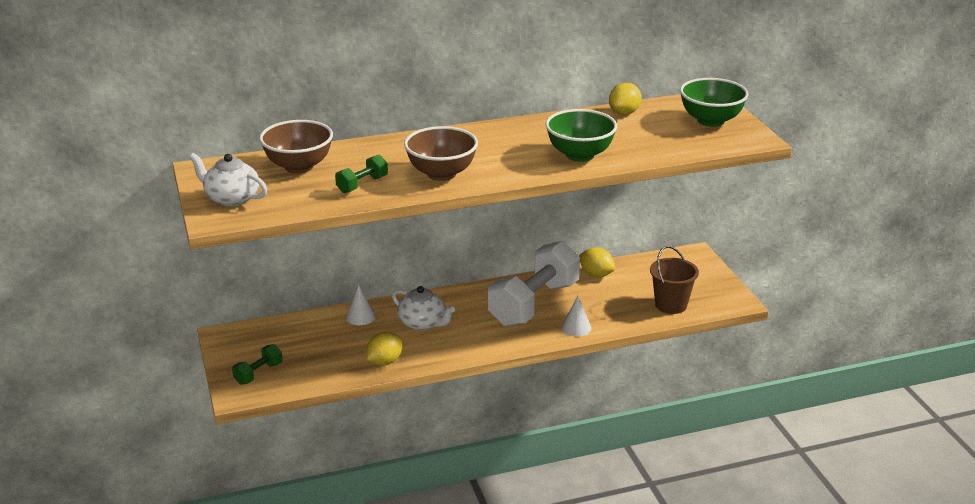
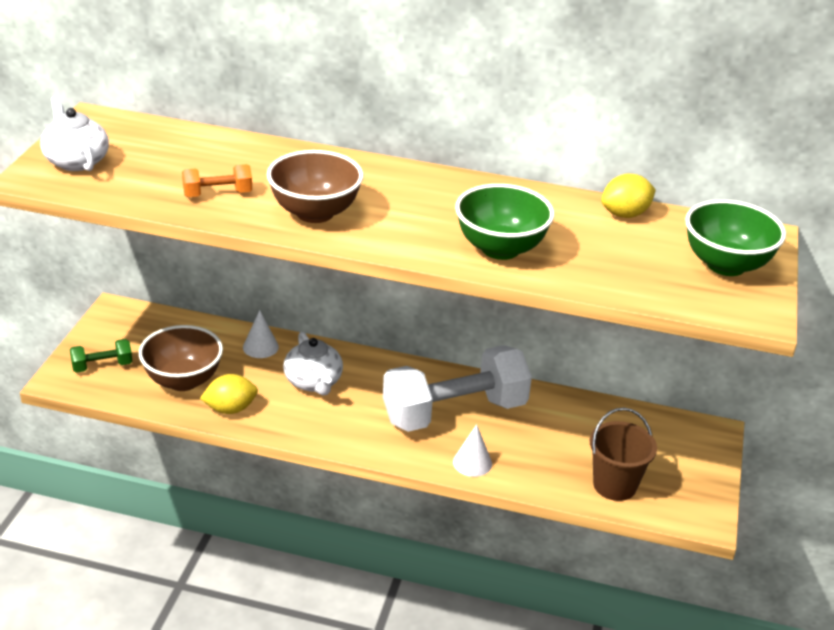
camera: 30 degrees right, 5 degrees up
(299, 166) = (184, 150): brown bowl -> brown bowl (183, 380)
(362, 184) = (217, 194): green dumbbell -> orange dumbbell
(596, 274) = (563, 407): yellow lemon -> none

